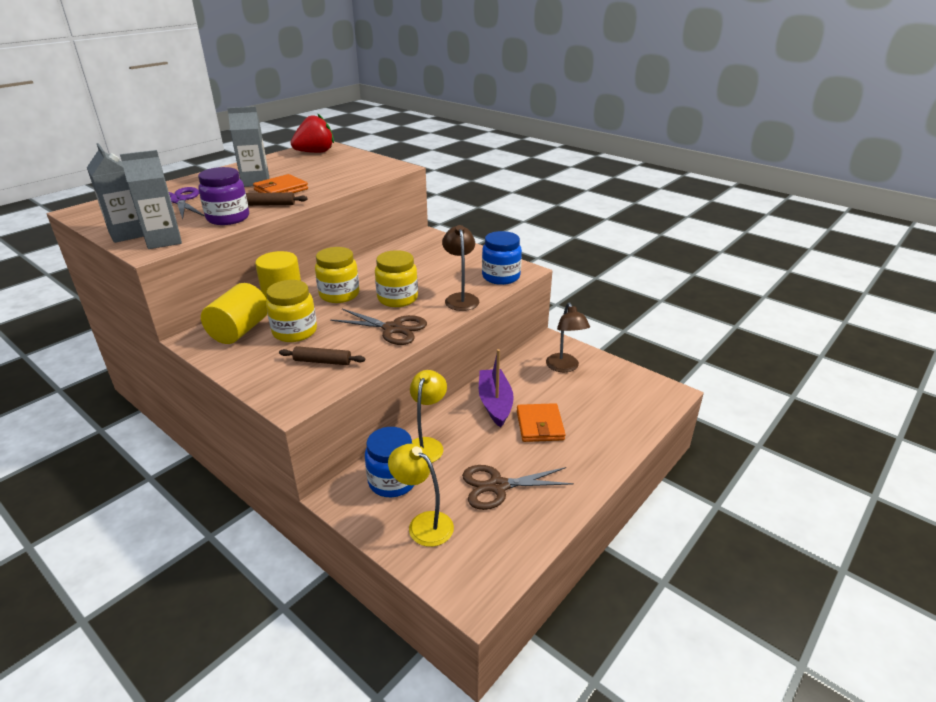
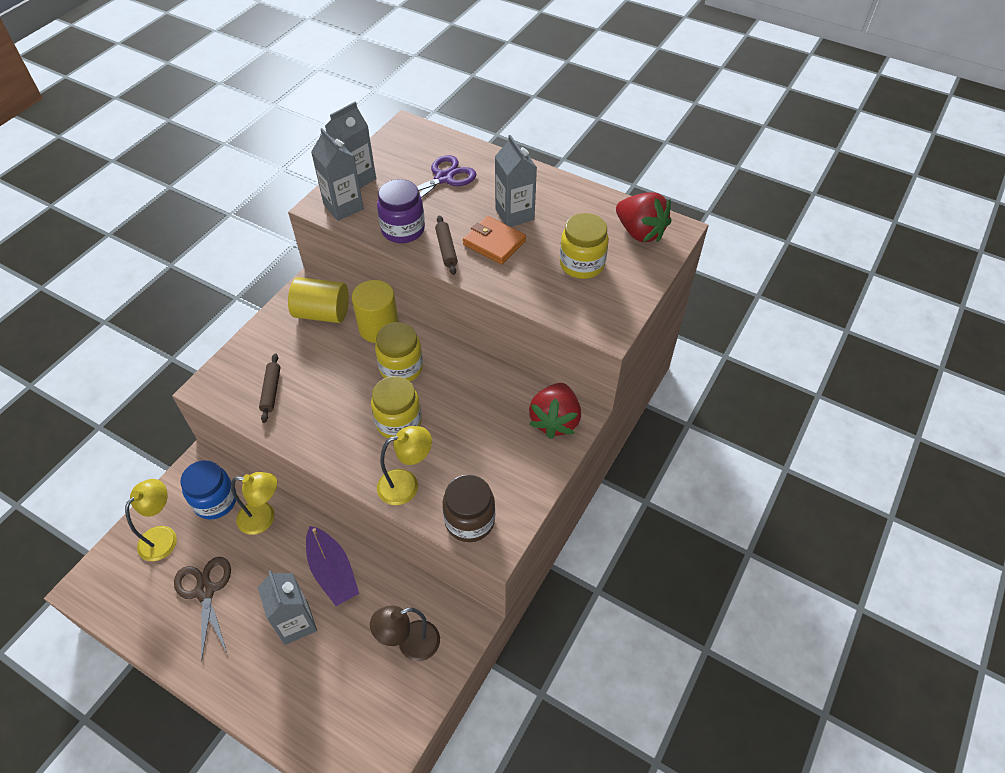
camera: 80 degrees right, 20 degrees up
(295, 332) = (323, 354): yellow jar -> yellow jar (582, 264)
(393, 329) = (333, 432): brown scissors -> none
(427, 242) = (555, 420): none -> red strawberry
(460, 298) = (406, 484): brown lamp -> yellow lamp
(495, 403) = (332, 572): purple boat -> purple boat turned 75 degrees clockwise
(501, 277) = (469, 521): blue jar -> brown jar
(540, 425) = (296, 623): orange wallet -> grey carton

